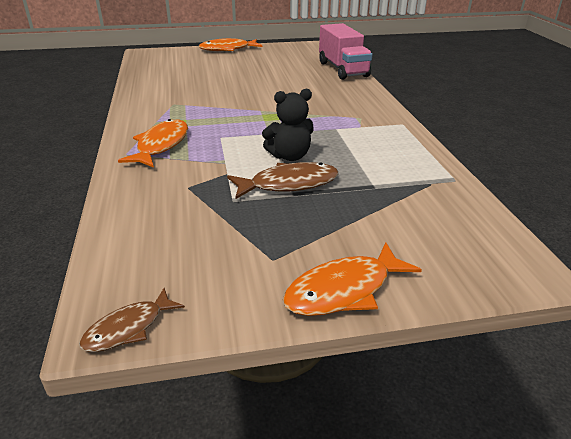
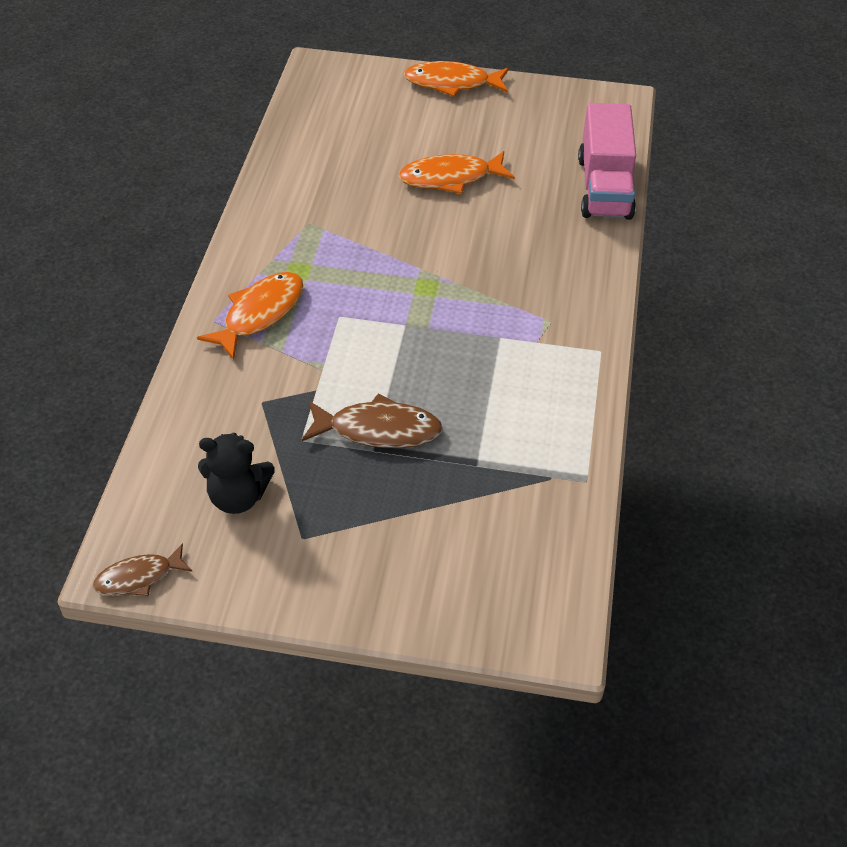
camera: 20 degrees right, 15 degrees up
(289, 156) = (407, 378): black teddy bear -> black teddy bear (238, 497)
(344, 290) = (350, 598): orange fish -> orange fish (450, 178)

